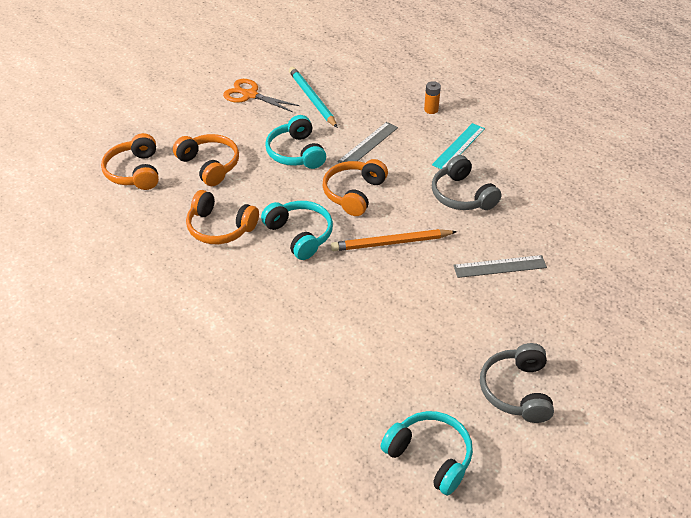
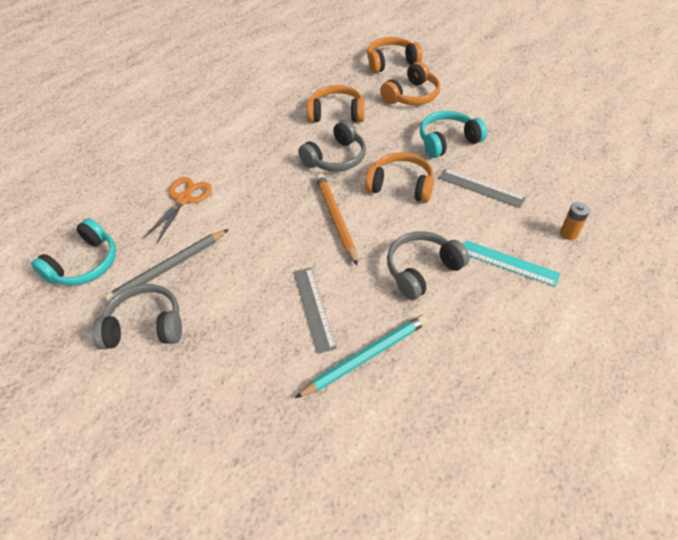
camera: 85 degrees right, 5 degrees up
(220, 227) = (336, 113): orange headphones -> orange headphones turned 75 degrees clockwise
(249, 95) = (522, 101): orange scissors -> orange scissors (184, 199)
(300, 235) = (336, 158): turquoise headphones -> grey headphones
(312, 99) = (537, 140): turquoise pencil -> turquoise pencil (366, 357)
(442, 375) = (169, 267): none -> grey pencil

